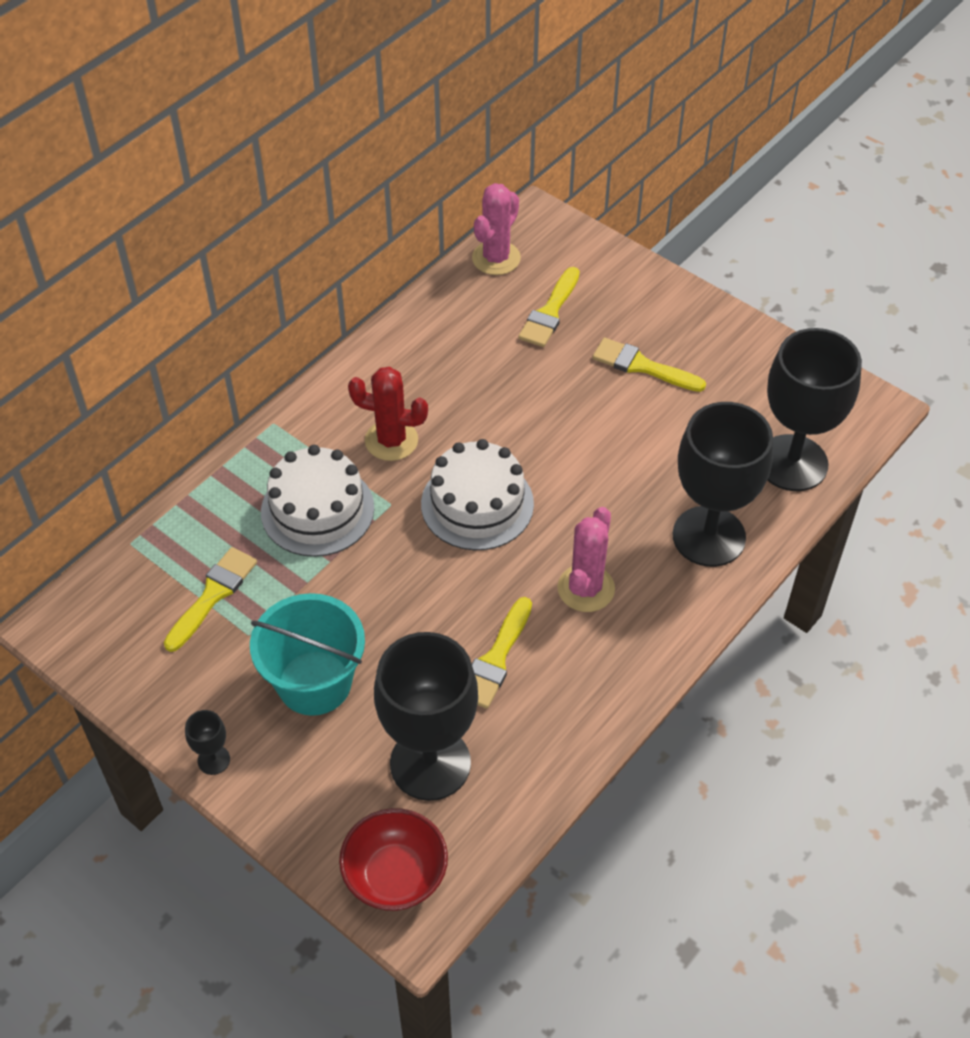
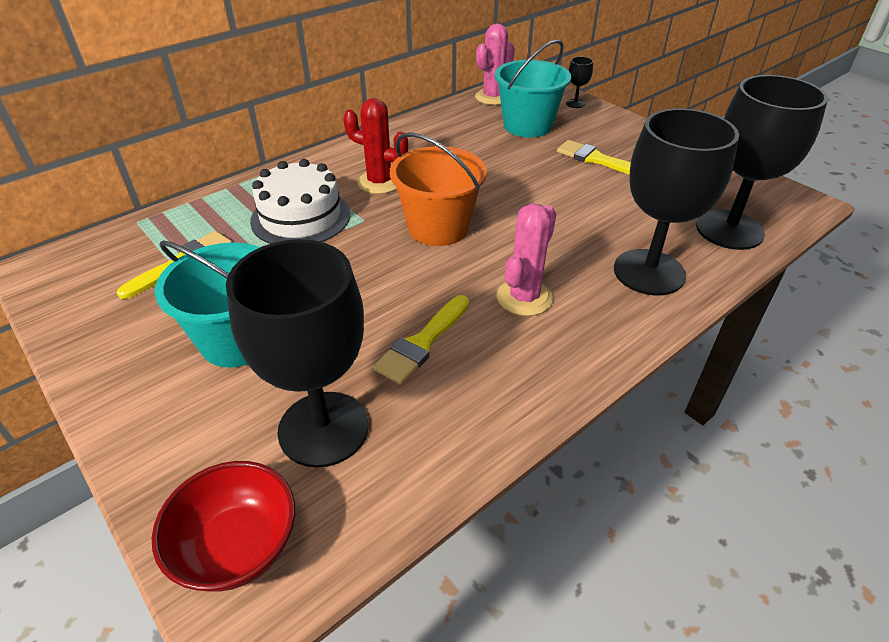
camera: 10 degrees right, 10 degrees down
(213, 760) = (106, 393): black goblet -> black goblet (575, 103)
(477, 504) = (438, 227): white cake -> orange bucket
(550, 312) = (527, 126): yellow brush -> turquoise bucket

